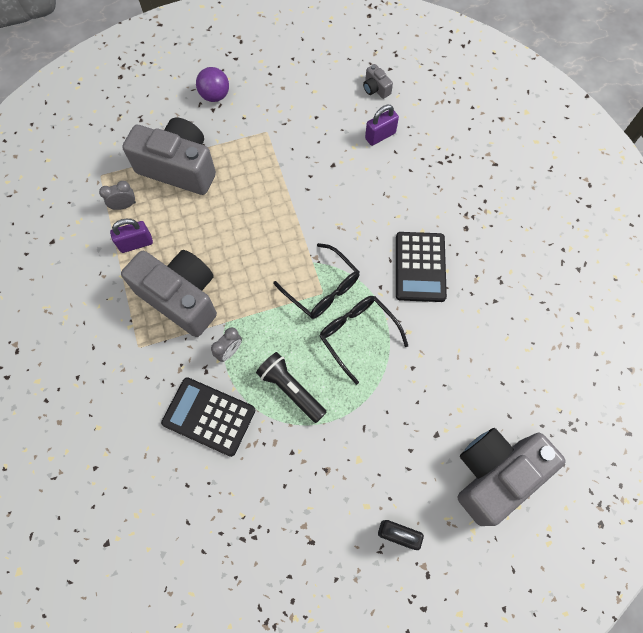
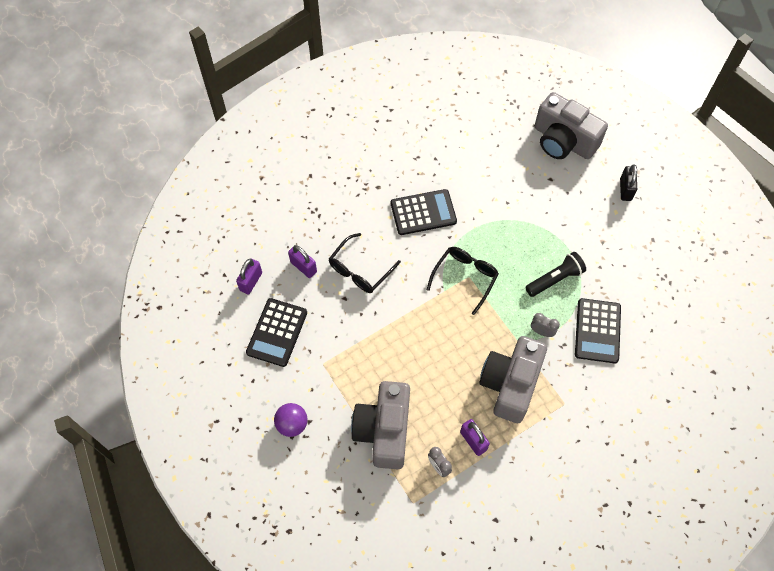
camera: 105 degrees left, 5 degrees down
(291, 389) = (555, 279): black flashlight -> black flashlight turned 150 degrees counterclockwise
(313, 100) = (277, 332): none -> black calculator
(358, 335) = (495, 243): black glasses -> black glasses (360, 269)
(376, 89) = (251, 281): grey camera -> purple padlock

